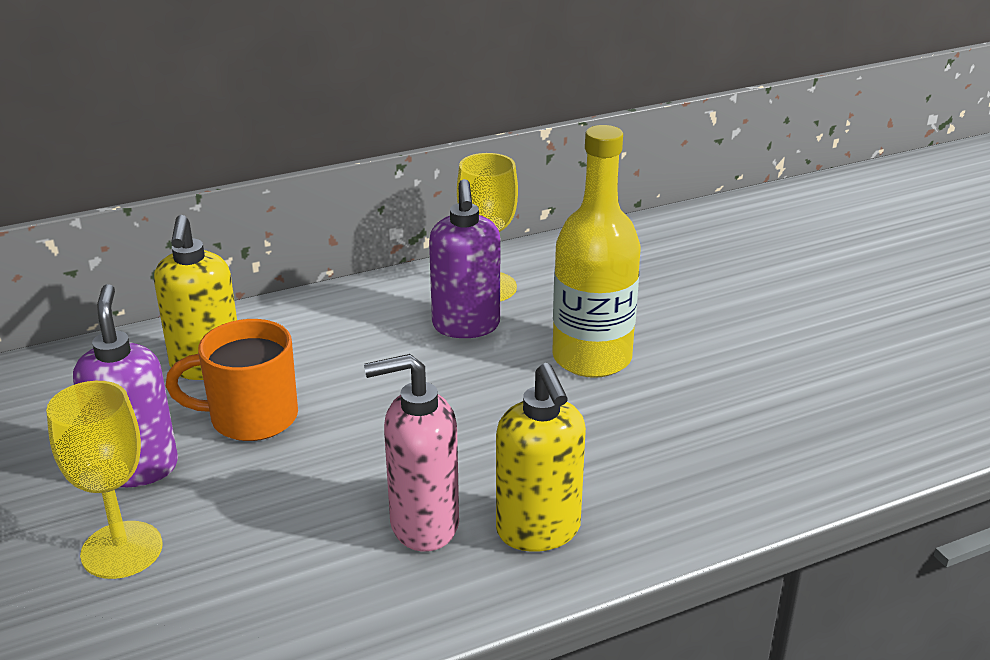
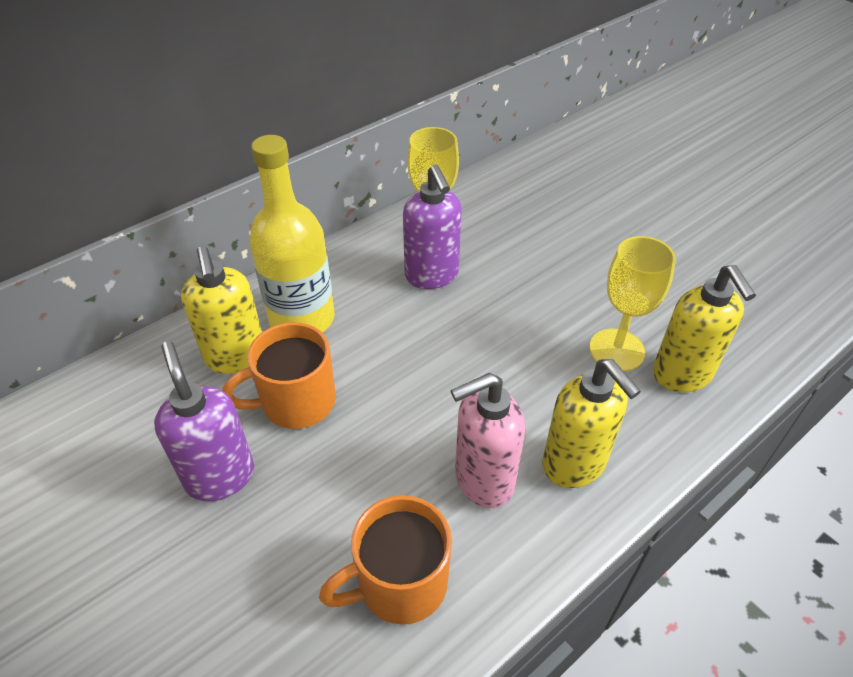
camera: 15 degrees left, 15 degrees up
(122, 550) = (242, 567): yellow goblet -> yellow goblet (617, 350)
(280, 597) = (399, 583): none -> orange mug
(592, 358) = (541, 288): yellow bottle -> yellow bottle (302, 319)
(723, 470) = (682, 375): none -> yellow soap dispenser

